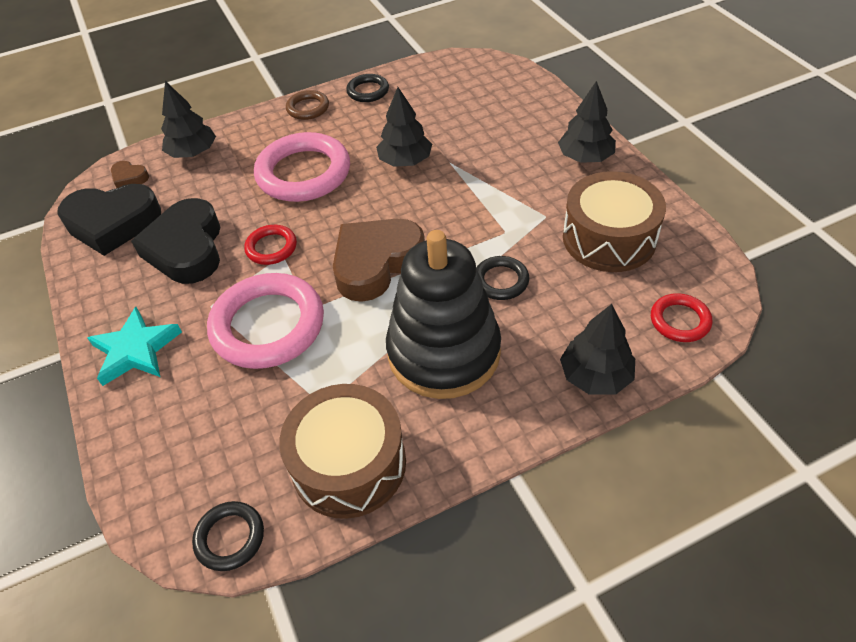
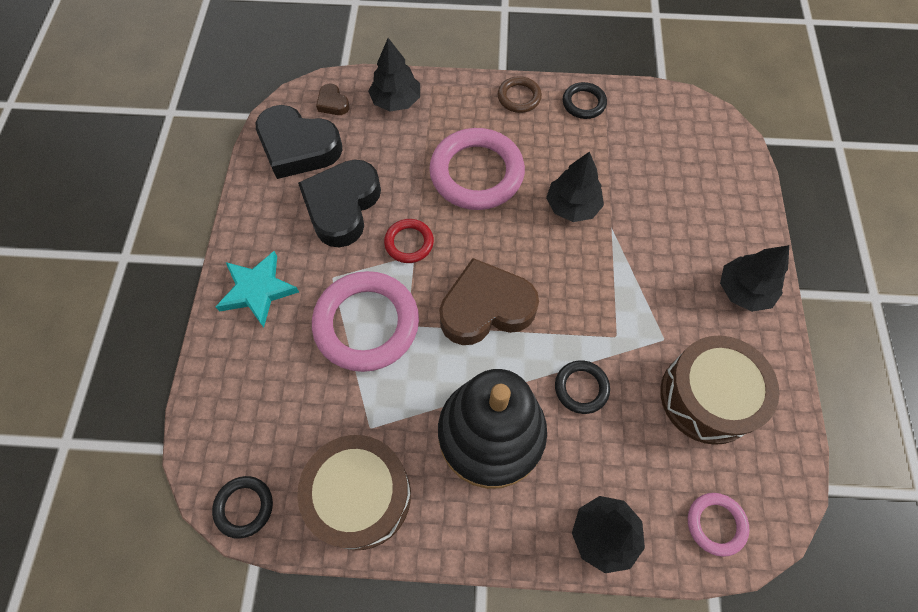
camera: 25 degrees right, 15 degrees up
(680, 321) = (715, 524): red ring -> pink ring

